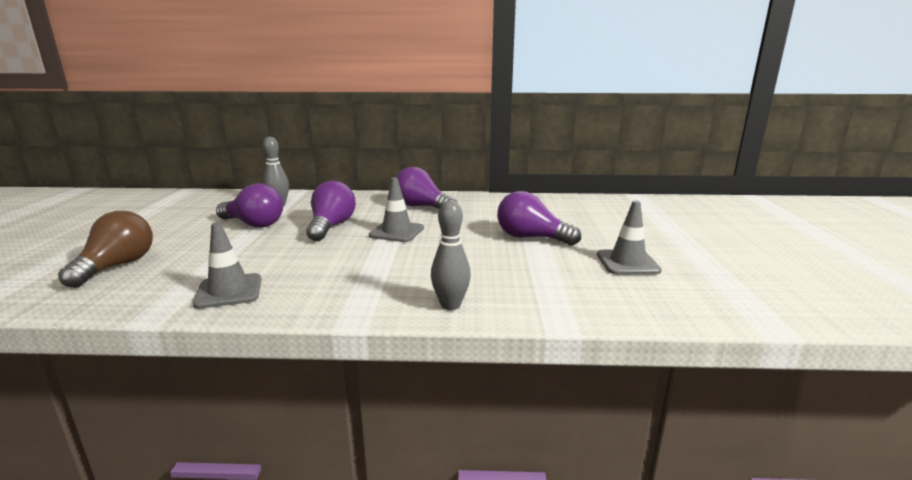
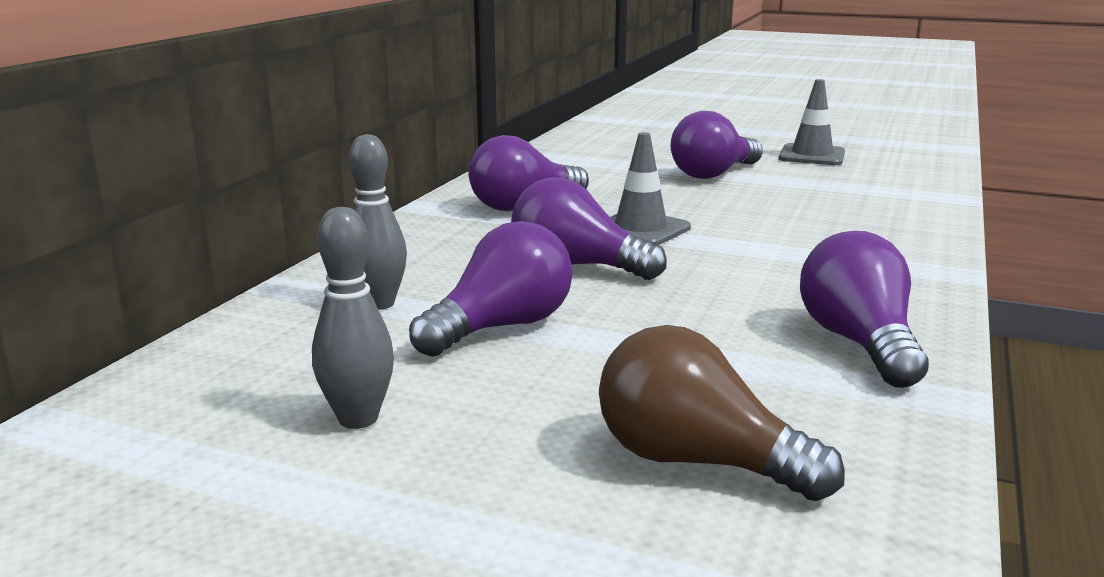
camera: 70 degrees left, 0 degrees up
(229, 291) = (859, 343): grey traffic cone -> purple light bulb
(450, 305) = (916, 228): grey bowling pin -> grey bowling pin (358, 419)

